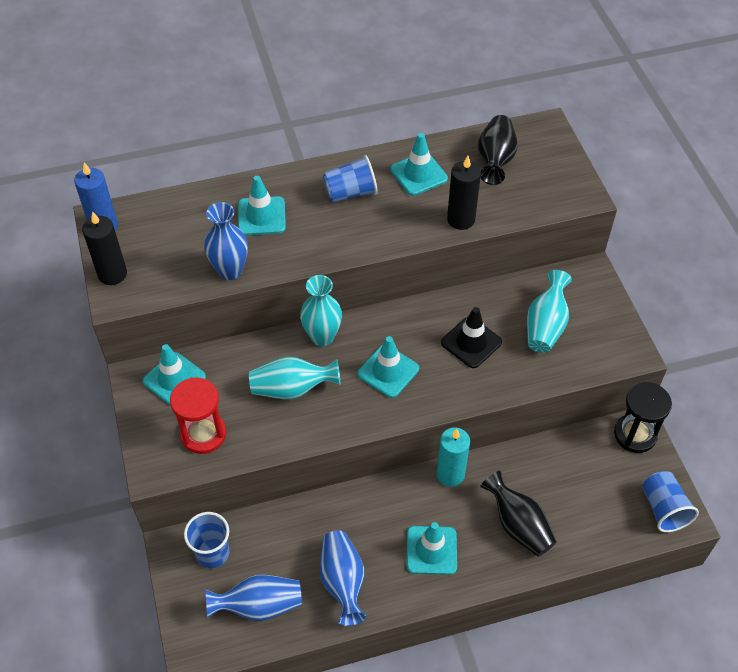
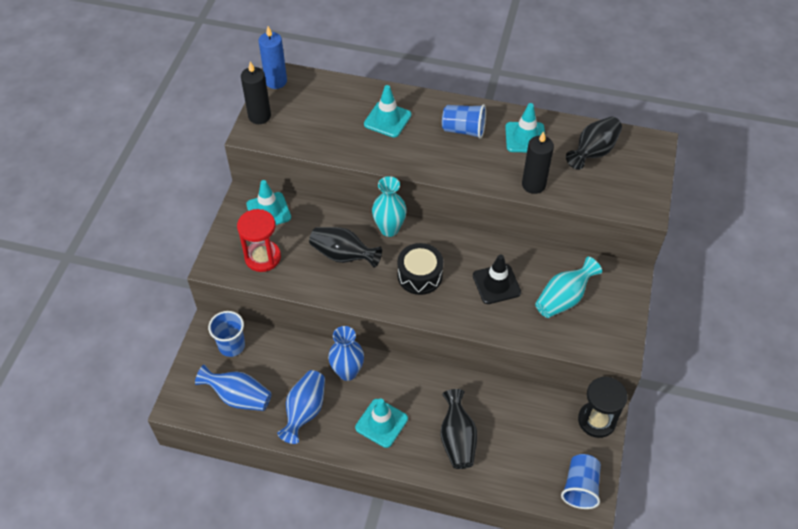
camera: 30 degrees right, 0 degrees up
(230, 270) = (339, 148): blue vase -> blue vase (347, 372)
(292, 389) = (343, 255): turquoise vase -> black vase
(388, 371) = (420, 275): turquoise traffic cone -> black drum
(450, 474) = (432, 377): turquoise candle -> none

